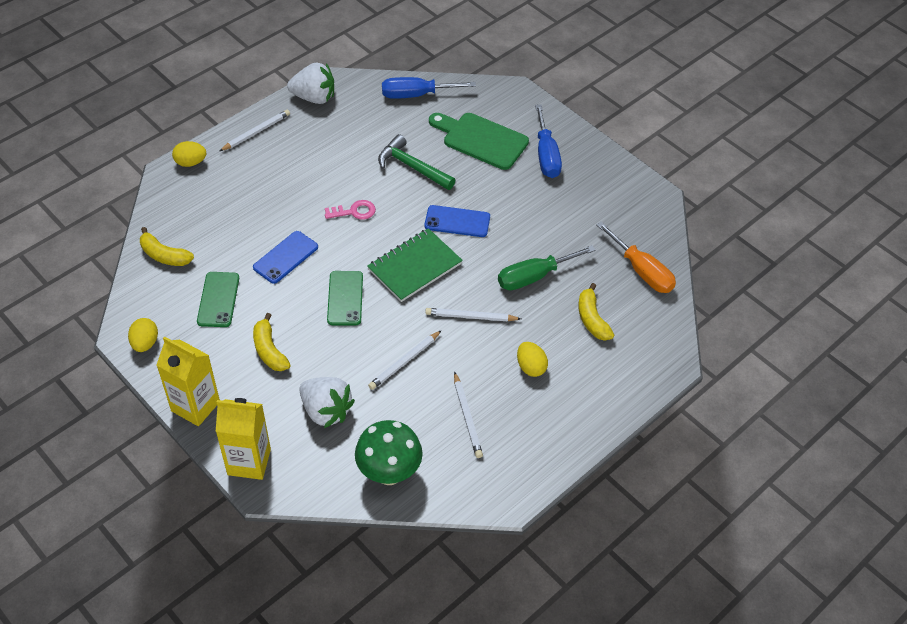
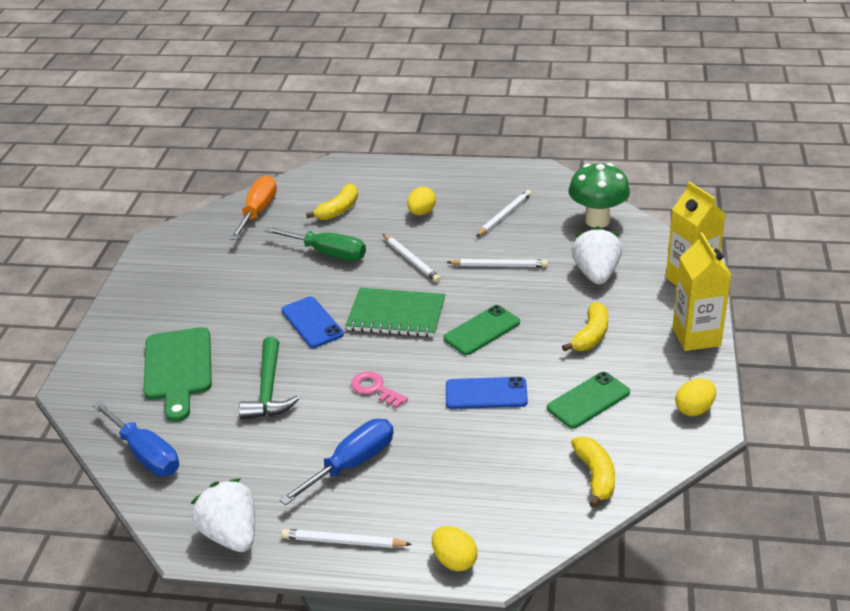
camera: 125 degrees left, 15 degrees down
(546, 155) = (161, 319): blue screwdriver -> blue screwdriver (352, 464)

